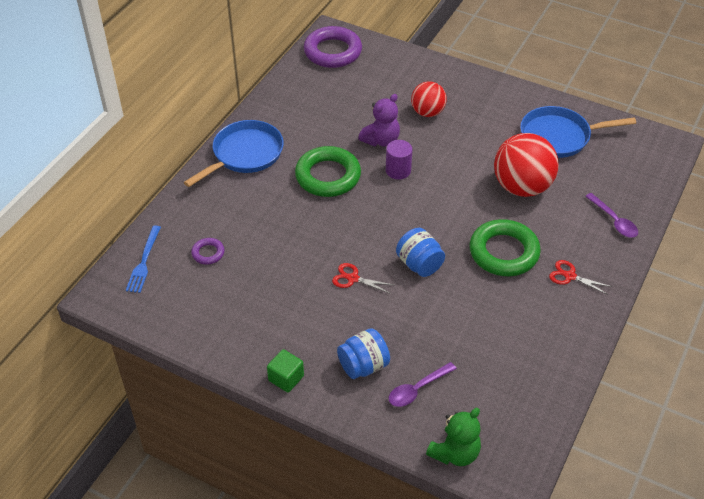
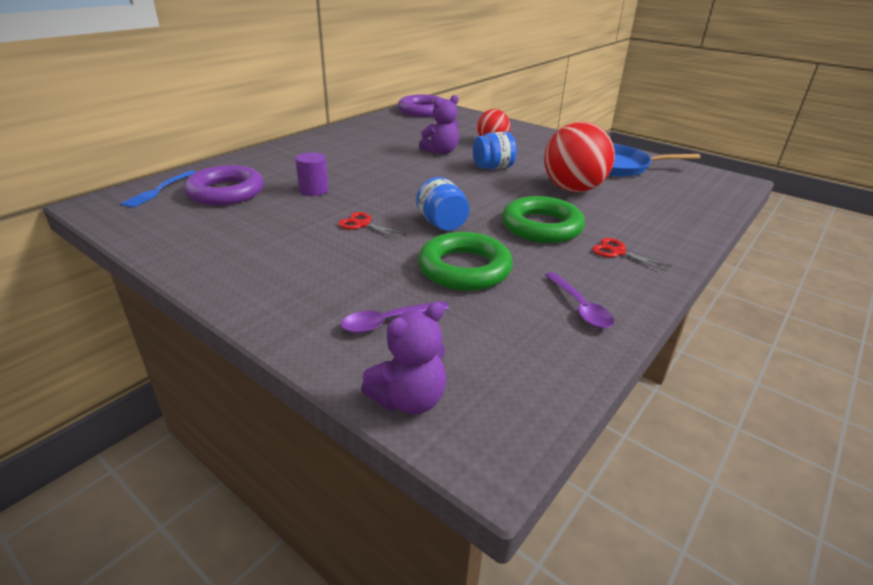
camera: 10 degrees right, 15 degrees down
(208, 253) = (226, 192): purple ring -> purple ring, size x2.13
(245, 154) = (310, 146): blue pan -> none
(286, 378) = (228, 289): green cube -> none
(328, 176) = (378, 164): green ring -> green ring (464, 268)
(363, 366) = (331, 291): blue jar -> blue jar (493, 167)
(398, 170) = (449, 168): purple cylinder -> purple cylinder (313, 190)
(455, 453) = (409, 399): green teddy bear -> purple teddy bear
(614, 221) = (674, 220): purple spoon -> purple spoon (580, 307)

